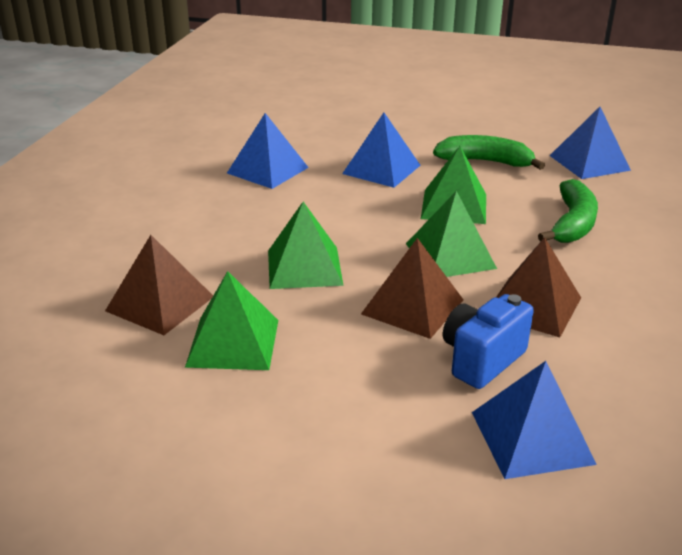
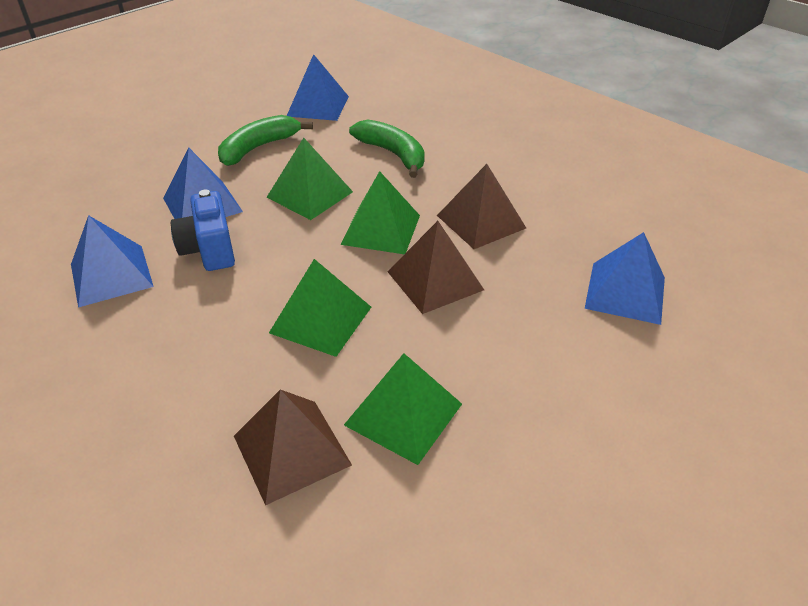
camera: 60 degrees left, 10 degrees up
(481, 360) = (528, 276): blue camera -> blue camera (209, 250)

